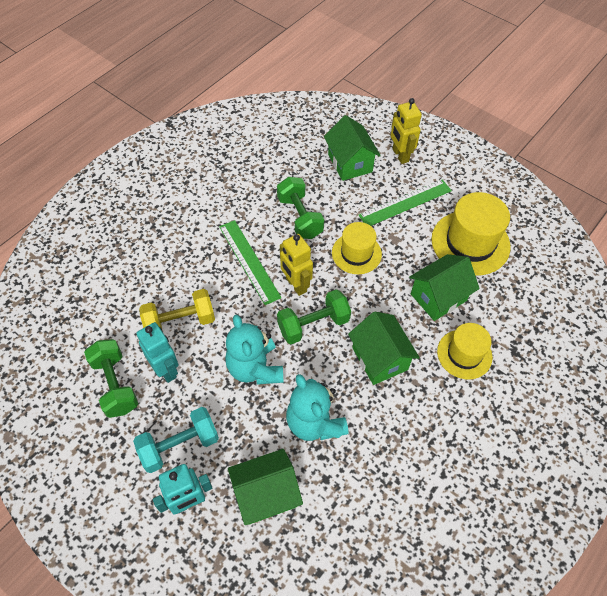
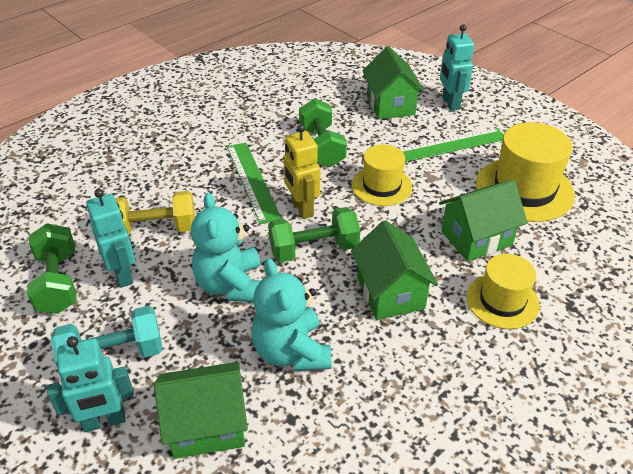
camera: 10 degrees right, 15 degrees down
(400, 155) = (450, 103): yellow robot -> turquoise robot

